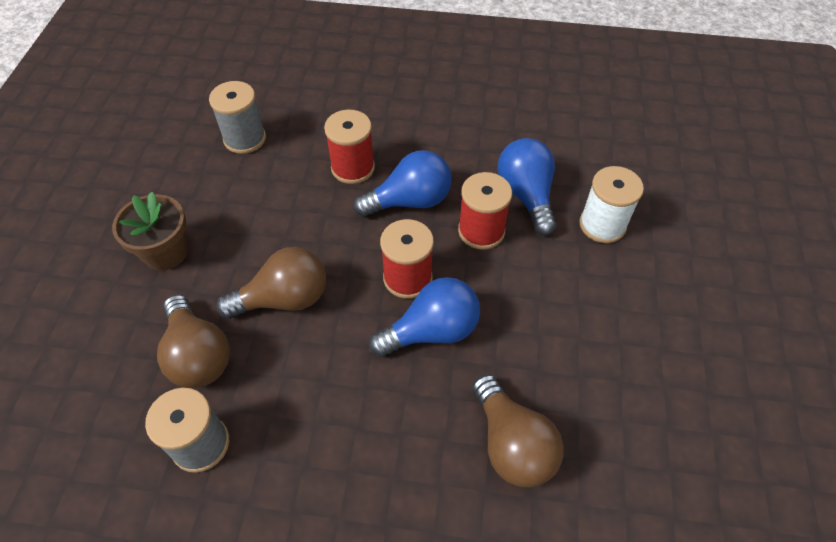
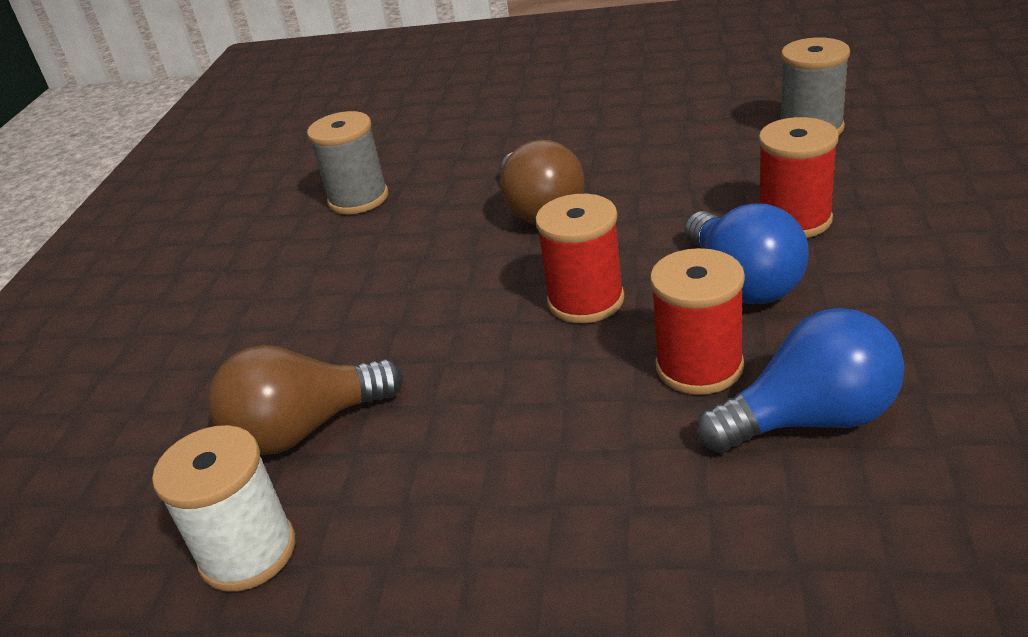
camera: 95 degrees right, 20 degrees down
(166, 252) = (600, 125): brown flower pot -> none
(198, 355) = (462, 174): brown light bulb -> none
(432, 331) = (493, 334): blue light bulb -> none
(602, 225) = (765, 543): white spool -> white spool (248, 552)

